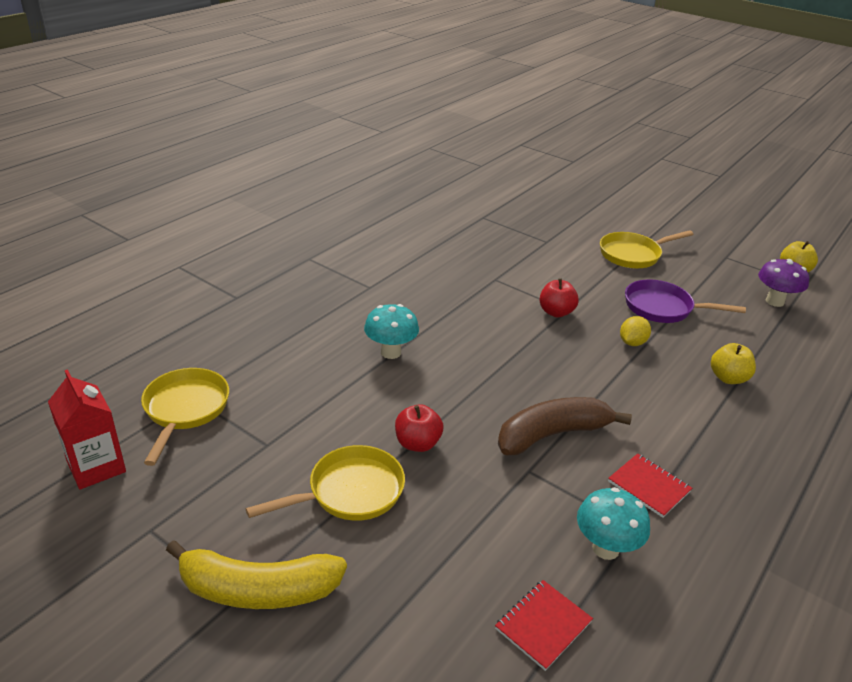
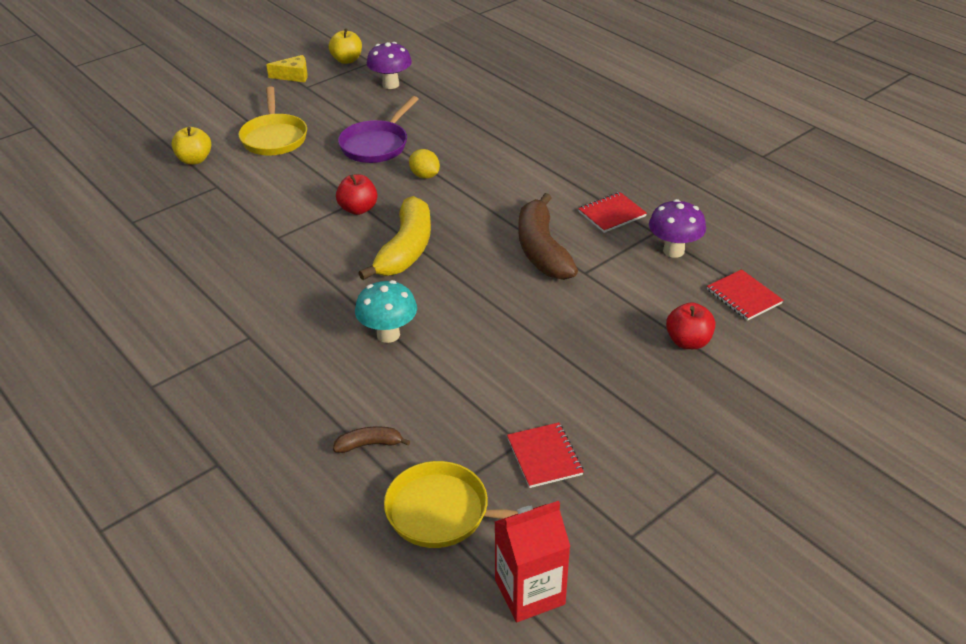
camera: 75 degrees left, 5 degrees up
(250, 462) = (544, 456): none -> red notebook
(258, 589) = (707, 455): yellow banana -> yellow banana (406, 249)
(259, 361) = (369, 444): none -> brown banana
(349, 492) = (596, 386): yellow pan -> none
(417, 443) = (538, 334): red apple -> red apple (688, 342)
(605, 548) = (673, 251): turquoise mushroom -> purple mushroom
(728, 378) = (490, 140): yellow apple -> yellow apple (194, 160)
(738, 248) = (293, 76): none -> yellow cheese

